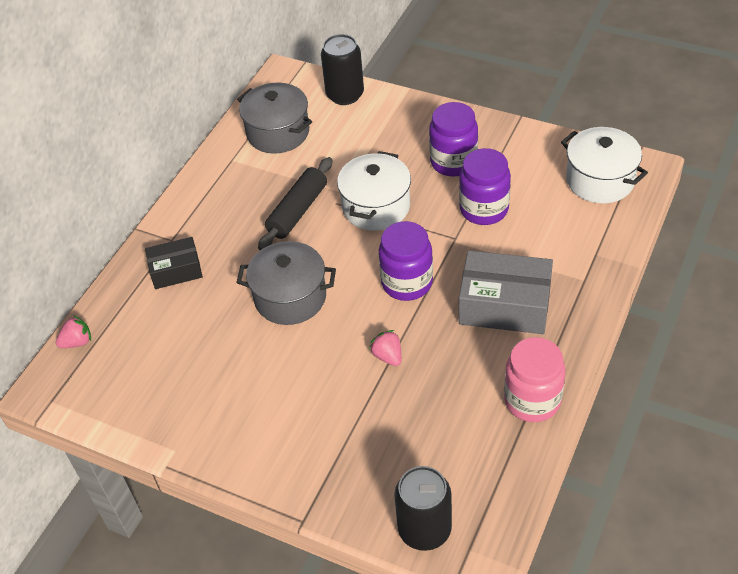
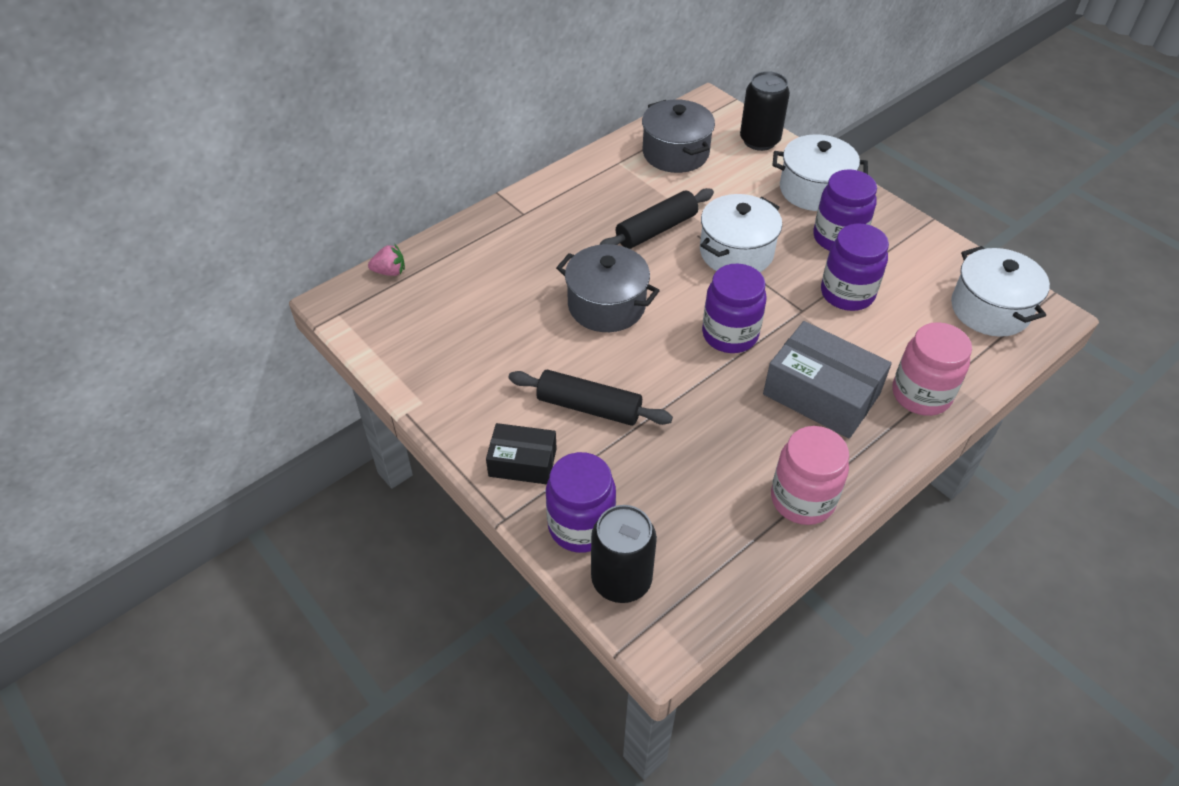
camera: 20 degrees right, 0 degrees up
(176, 270) = (512, 242): black box -> black box (522, 462)
(322, 394) = (589, 407): none -> black rolling pin
(369, 499) = (581, 526): none -> purple jar
(388, 356) = (673, 397): pink strawberry -> none
(413, 125) = (814, 190): none -> white pot
(581, 274) = (921, 395): none -> pink jar

